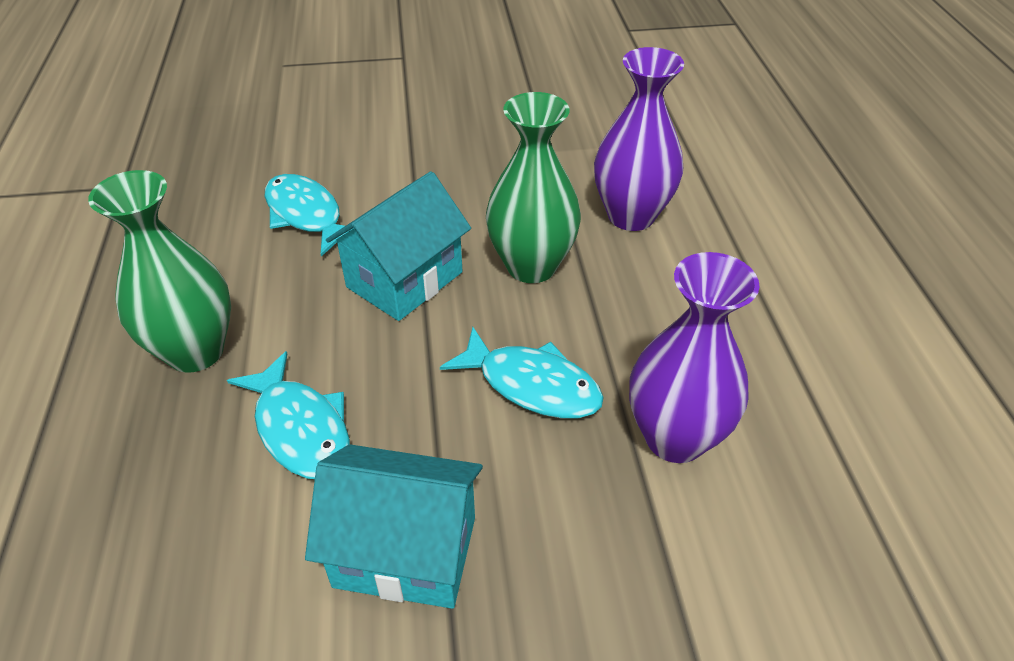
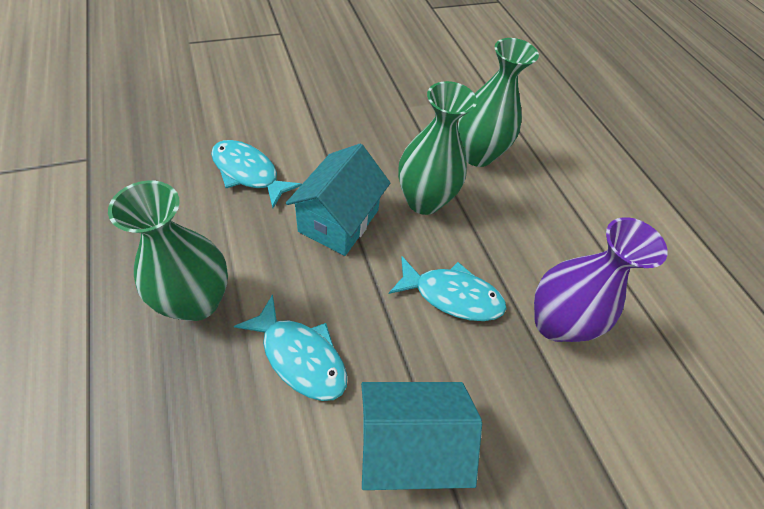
camera: 20 degrees left, 10 degrees up
(631, 216) = (477, 155): purple vase -> green vase

